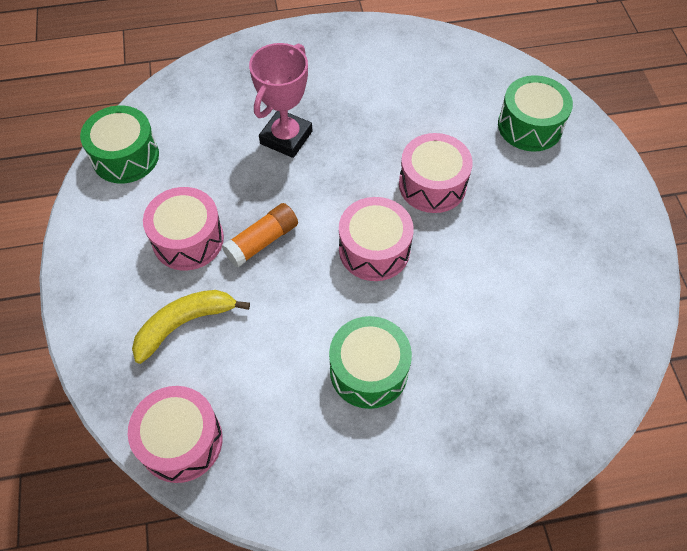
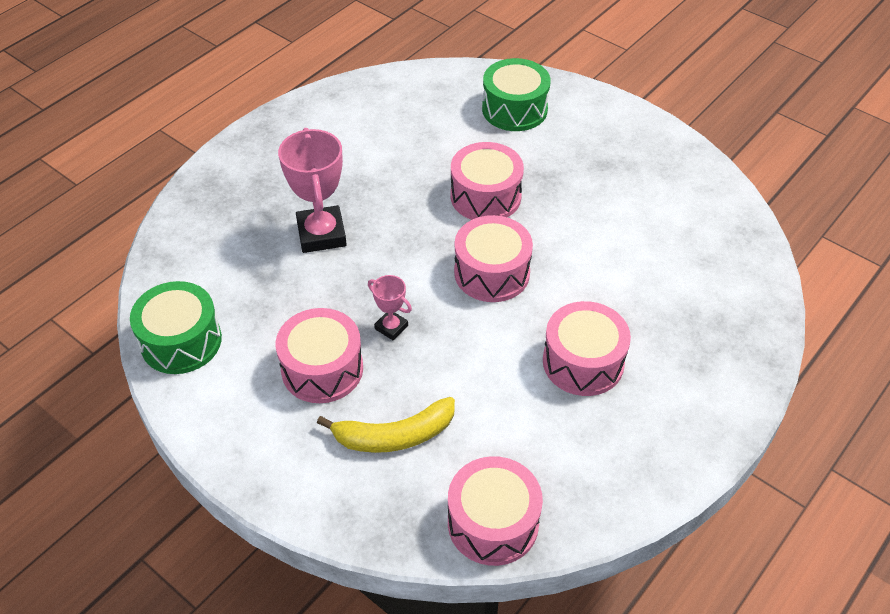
camera: 40 degrees left, 10 degrees down
(184, 324) = (394, 435): yellow banana -> yellow banana turned 120 degrees counterclockwise
(262, 241) = (391, 327): orange glue stick -> pink trophy
(368, 371) = (583, 362): green drum -> pink drum

